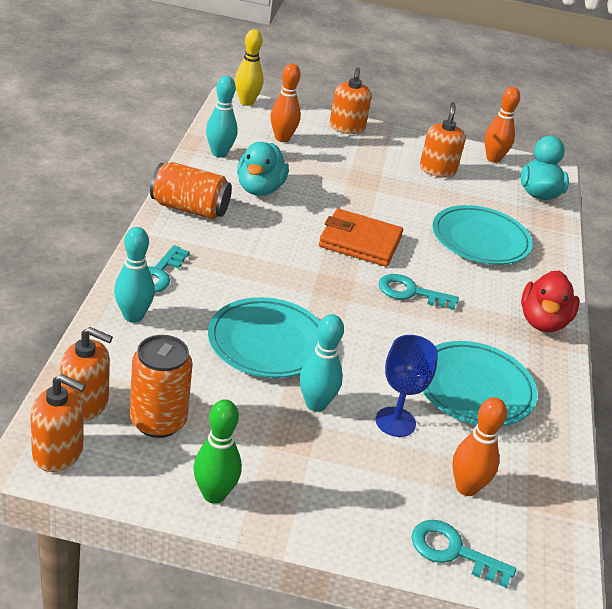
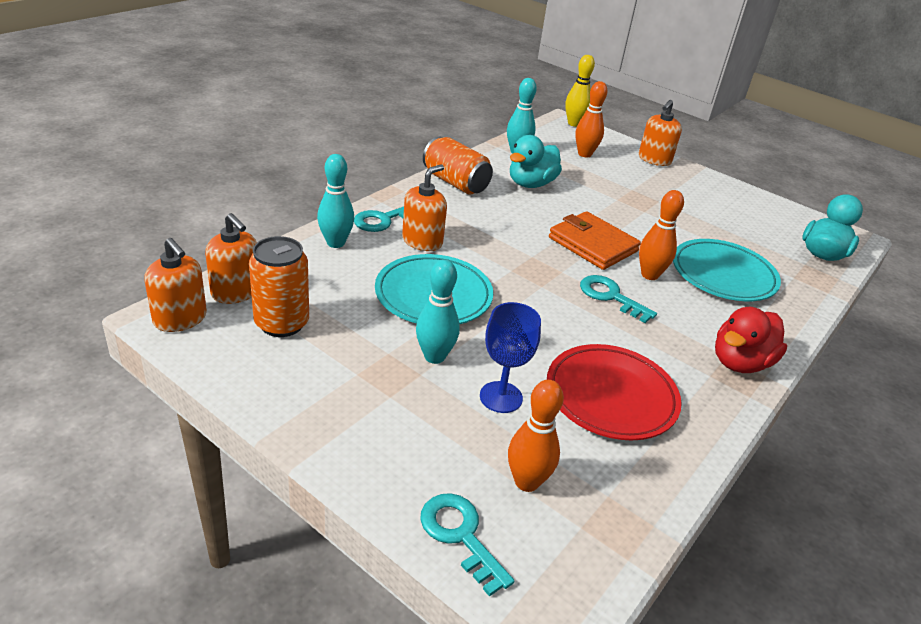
camera: 30 degrees right, 0 degrees up
(214, 494) = (274, 395): green bowling pin -> none
(437, 170) = (722, 210): orange soap dispenser -> orange soap dispenser (422, 241)
(474, 388) = (611, 396): turquoise plate -> red plate
(493, 159) = (792, 215): orange bowling pin -> orange bowling pin (649, 275)

